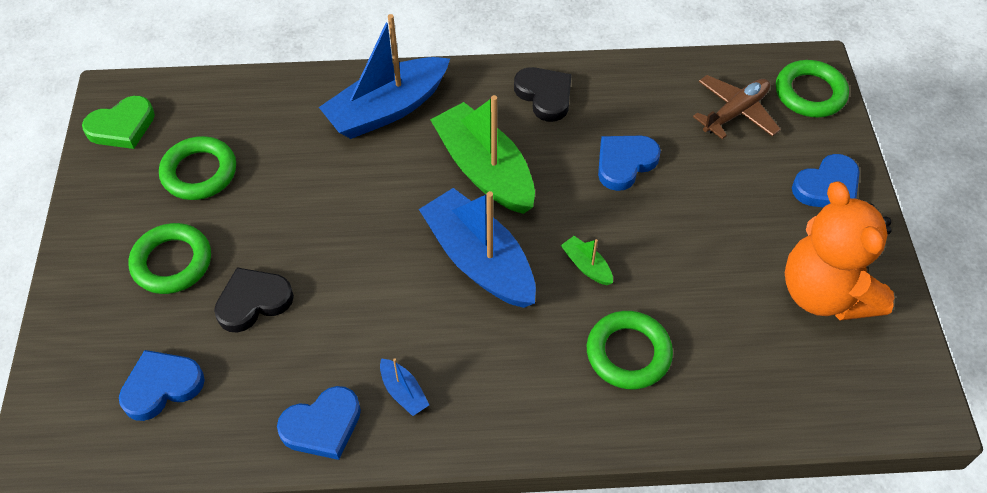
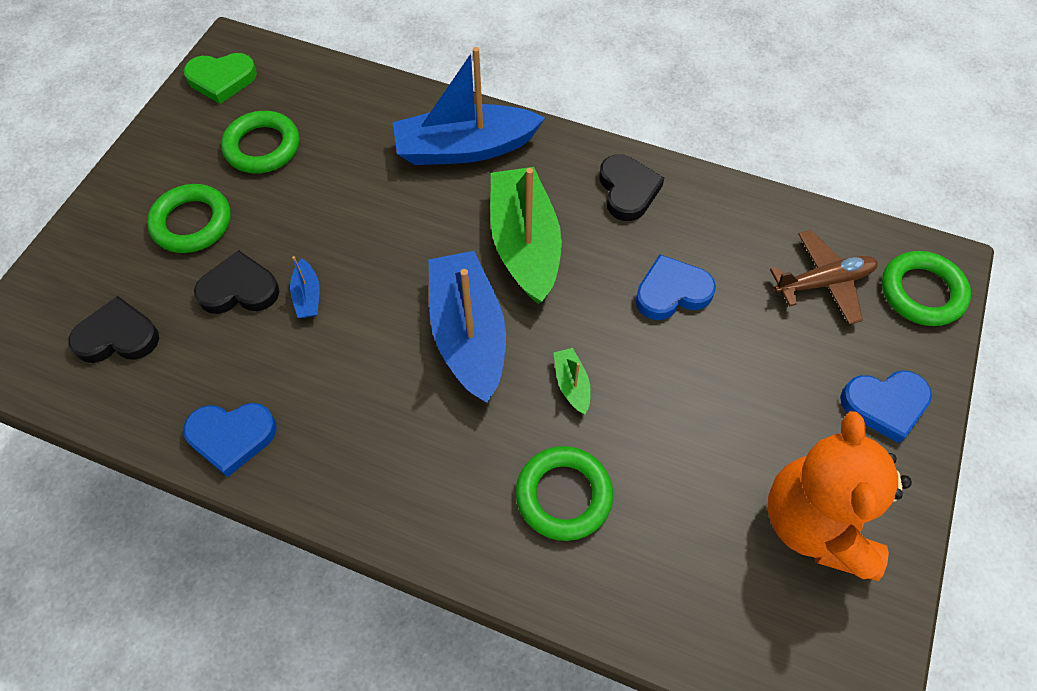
camera: 25 degrees right, 5 degrees up
(162, 386) = (118, 336): blue heart -> black heart
(403, 392) = (323, 437): blue boat -> blue boat (307, 296)

